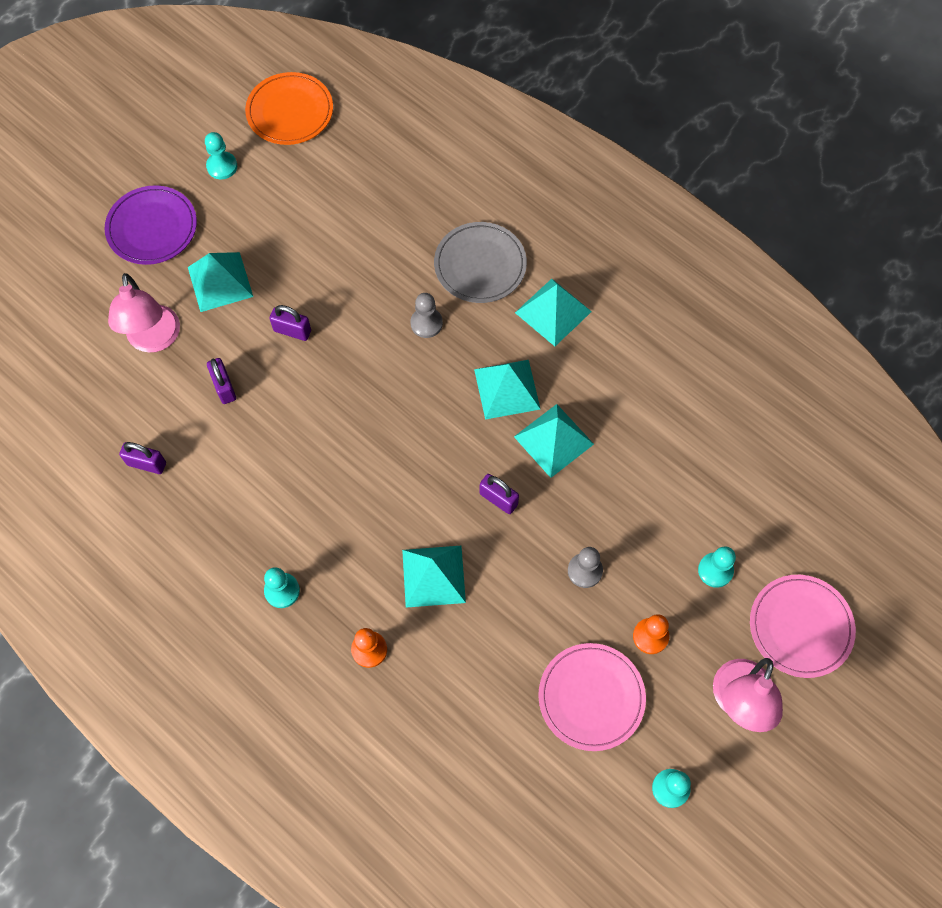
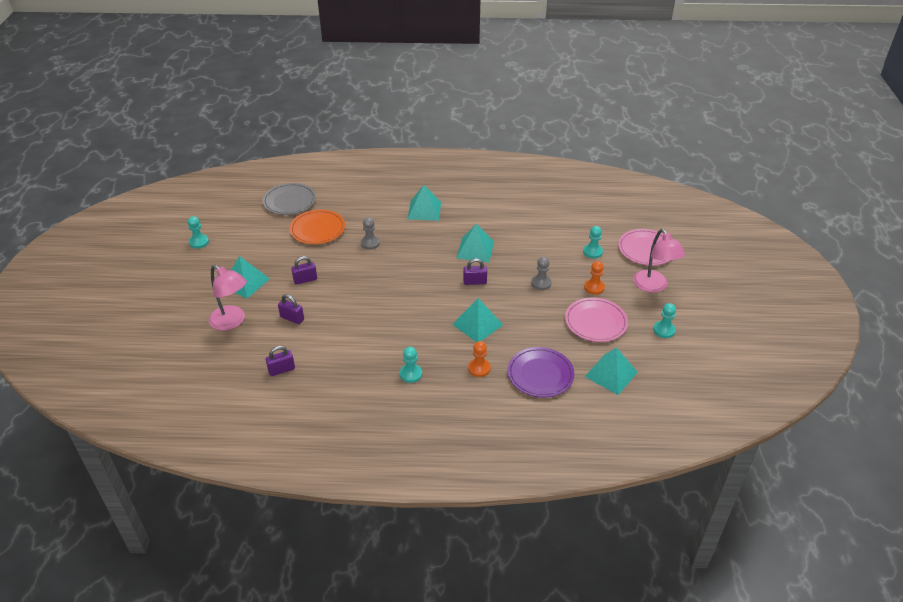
camera: 40 degrees left, 25 degrees down
(152, 228) = (183, 282): purple plate -> purple plate (540, 374)
(290, 112) = (215, 207): orange plate -> orange plate (317, 229)
(480, 265) = (372, 212): grey plate -> grey plate (289, 201)
(507, 389) = (434, 245): turquoise pyramid -> turquoise pyramid (611, 374)

